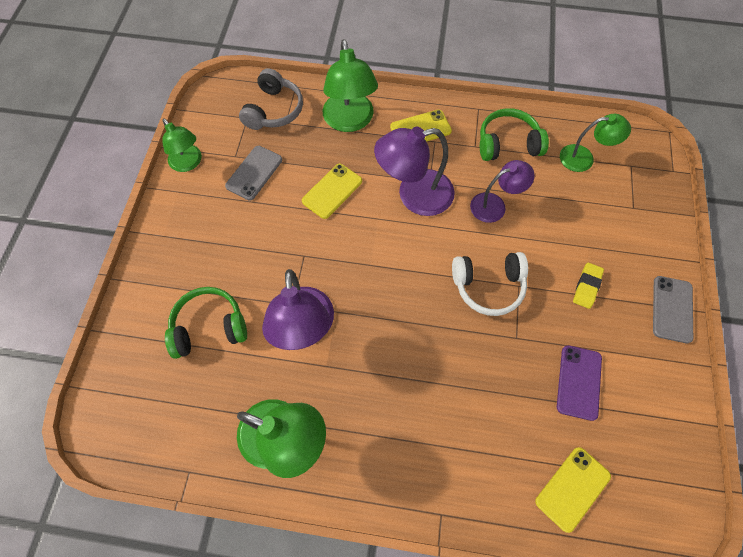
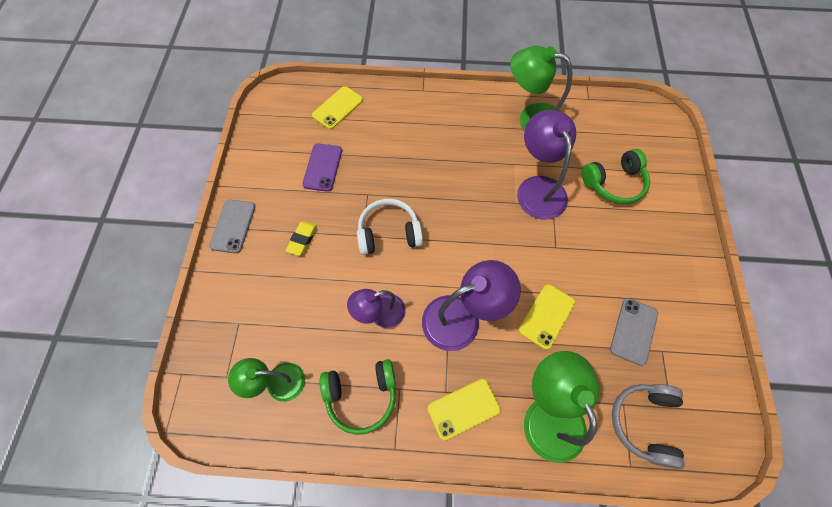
camera: 175 degrees right, 0 degrees up
(188, 163) = (707, 337): green lamp -> none

